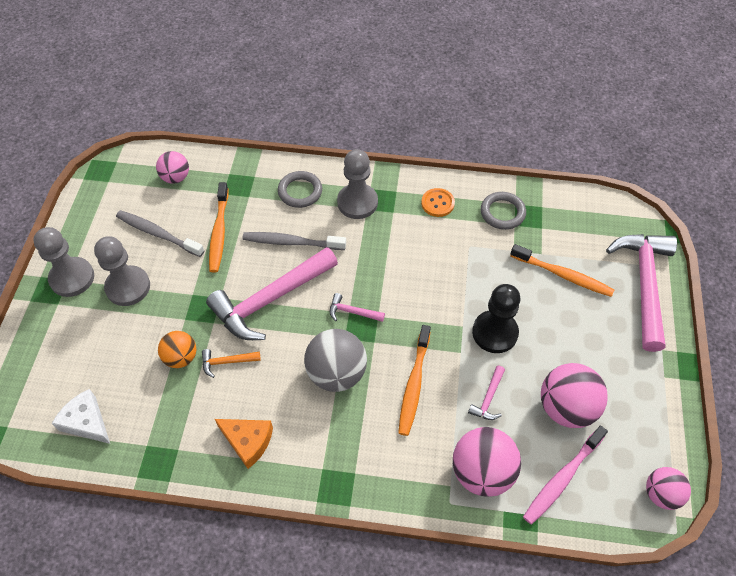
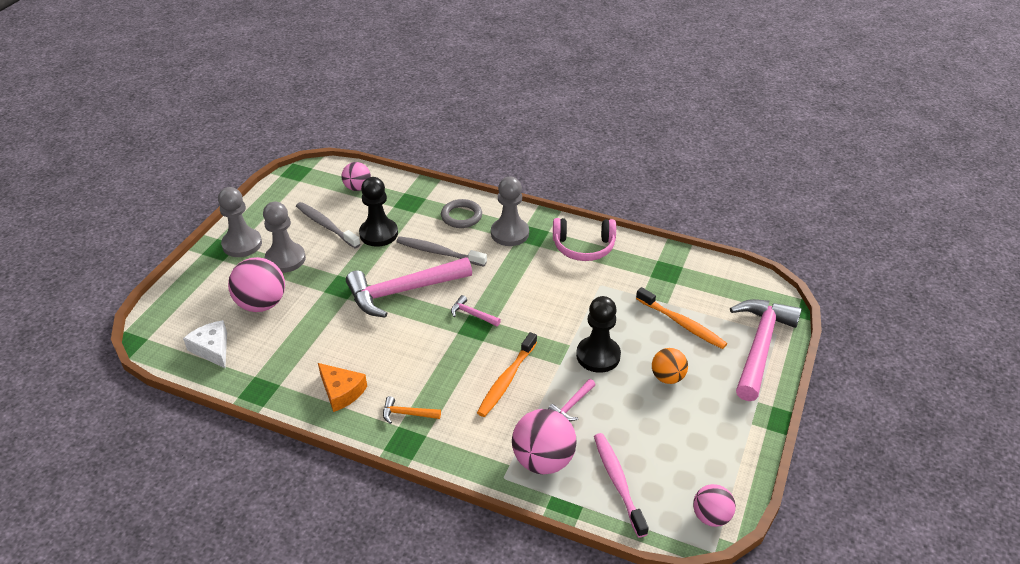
camera: 15 degrees right, 15 degrees down
(181, 357) = (309, 318): orange ball -> orange ball (667, 377)
(219, 232) = (378, 234): orange toothbrush -> black pawn
(227, 362) = (347, 329): orange hammer -> orange hammer (407, 414)
(336, 373) = (439, 357): grey ball -> none
(437, 203) = (583, 247): orange button -> pink headphones
(502, 213) = (642, 265): grey ring -> none
(562, 478) = (618, 482): pink toothbrush -> pink toothbrush turned 105 degrees clockwise
(566, 408) = (644, 428): pink ball -> pink ball (261, 304)

